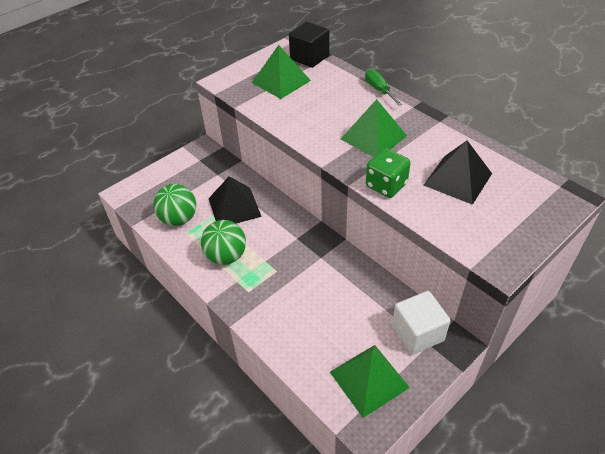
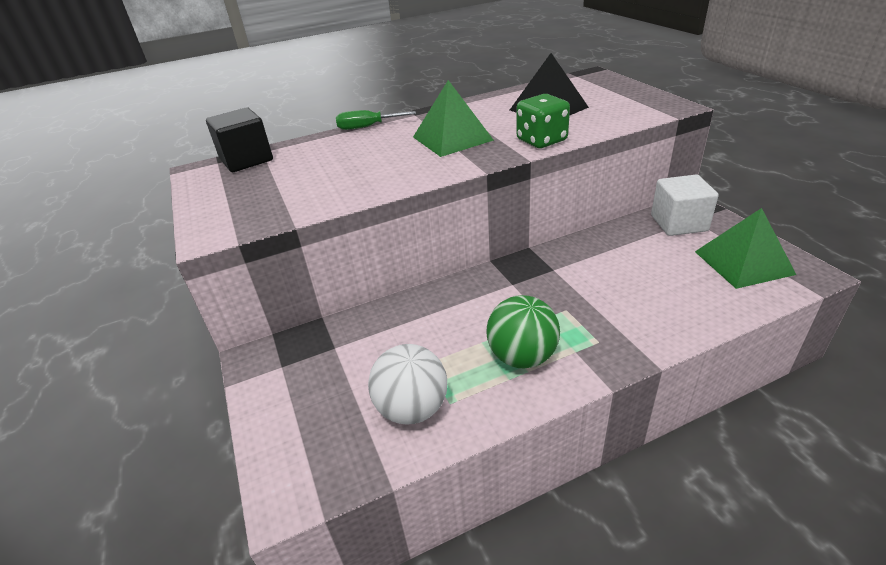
camera: 70 degrees left, 10 degrees down
(179, 219) = (412, 408): green ball -> white ball
(234, 207) = (421, 336): black pyramid -> none
(281, 81) = (275, 184): green pyramid -> none

